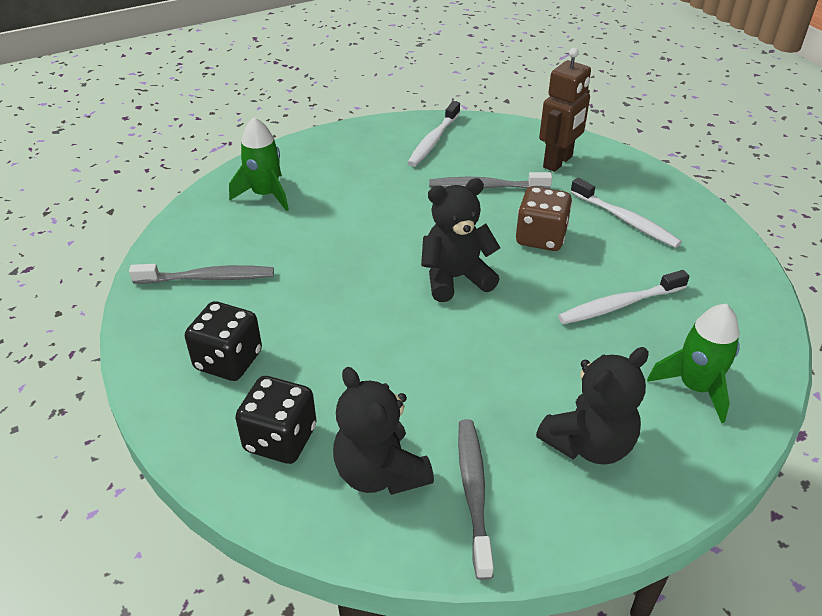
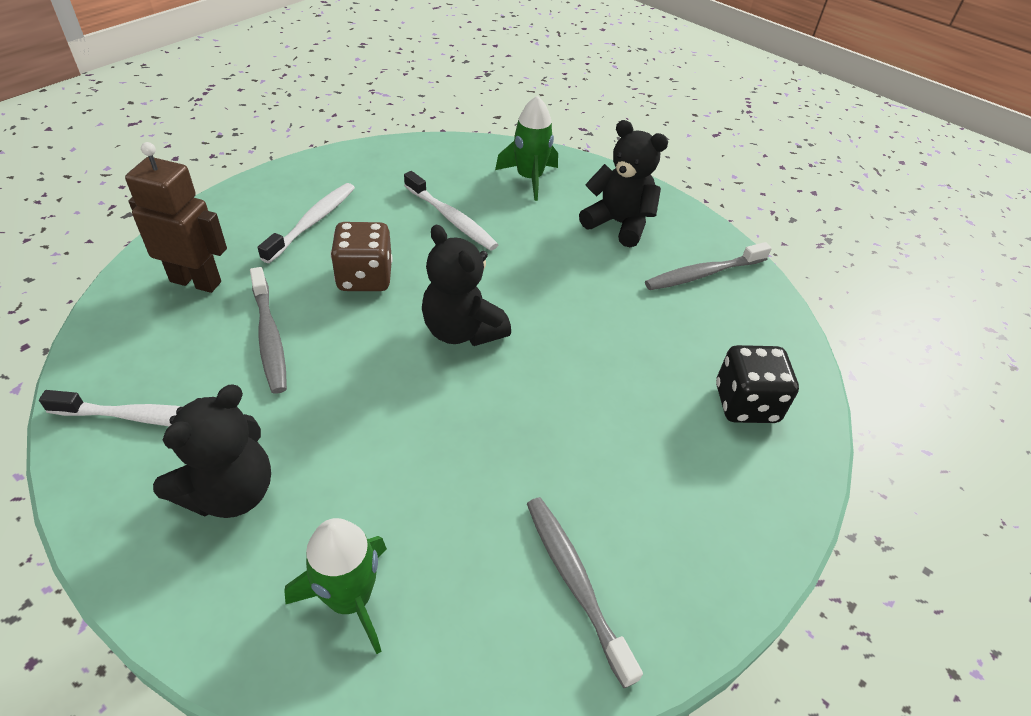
camera: 115 degrees left, 5 degrees up
(228, 361) = (690, 488): black dice -> none
(380, 472) = (727, 328): black teddy bear -> black teddy bear (230, 492)

